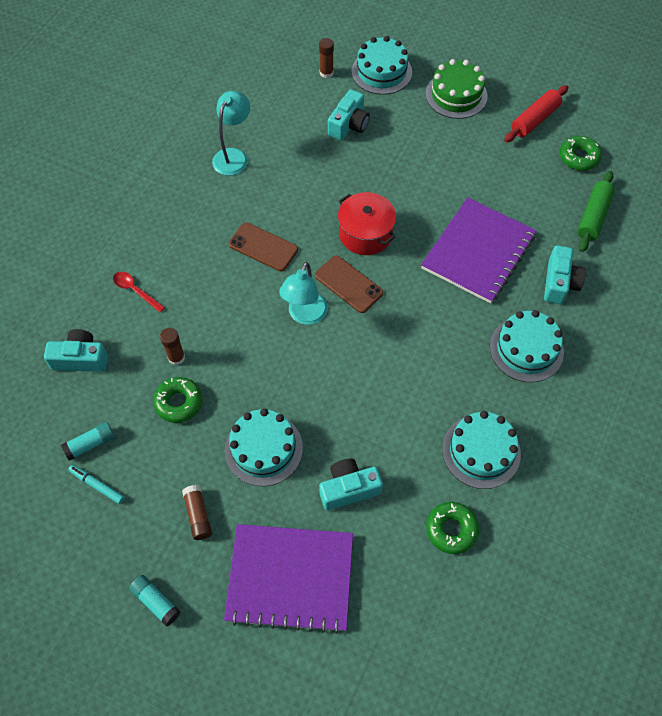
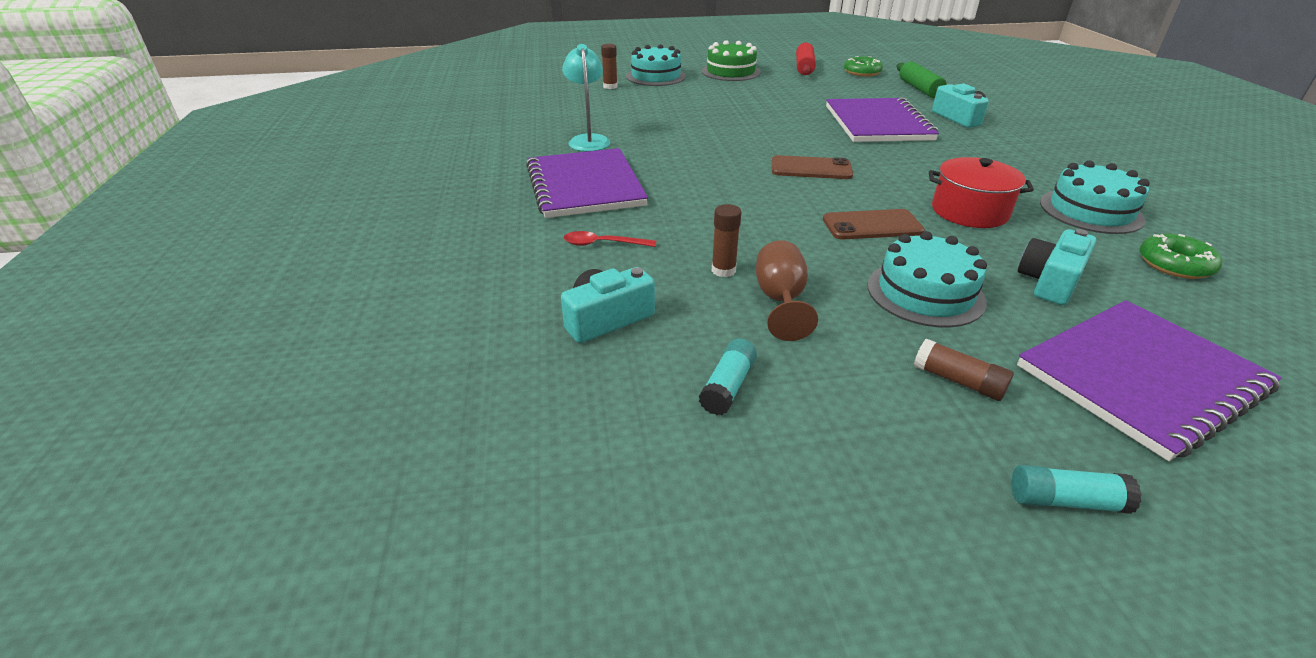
camera: 35 degrees left, 25 degrees down
(97, 485) = (796, 422): turquoise marker -> none
(179, 218) = (585, 186): none -> purple notebook
(179, 402) = (780, 301): green donut -> brown goblet
(263, 247) = (698, 175): brown phone -> brown phone (872, 225)
(305, 315) = (805, 197): turquoise lamp -> none
(349, 125) = (669, 101): turquoise camera -> none
(365, 233) = (776, 141): red pot -> red pot (969, 211)
(526, 349) = (1004, 151): turquoise cake -> none

